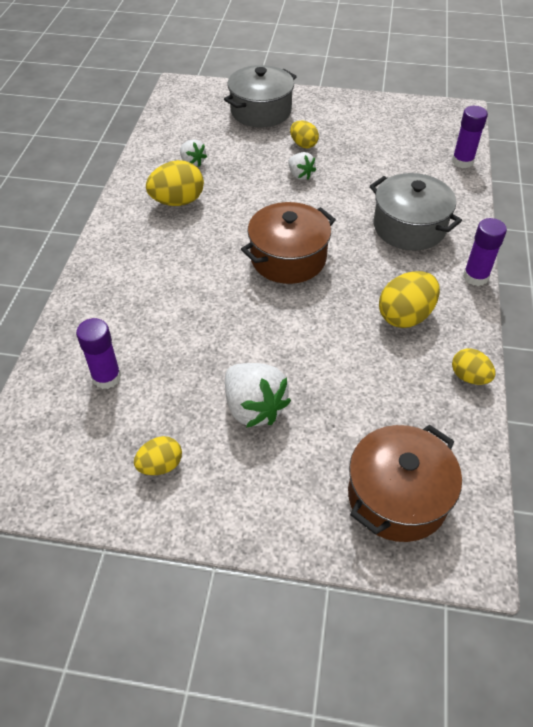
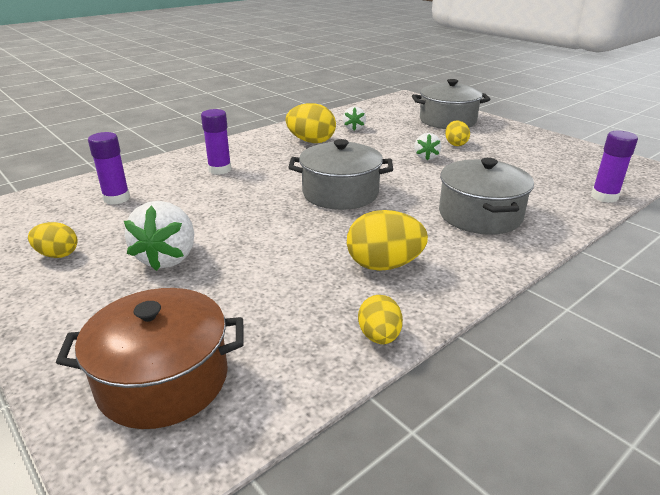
camera: 40 degrees right, 20 degrees down
(288, 258) = (340, 193): brown pot -> grey pot
(475, 277) = (502, 271): purple glue stick -> purple glue stick (220, 170)

